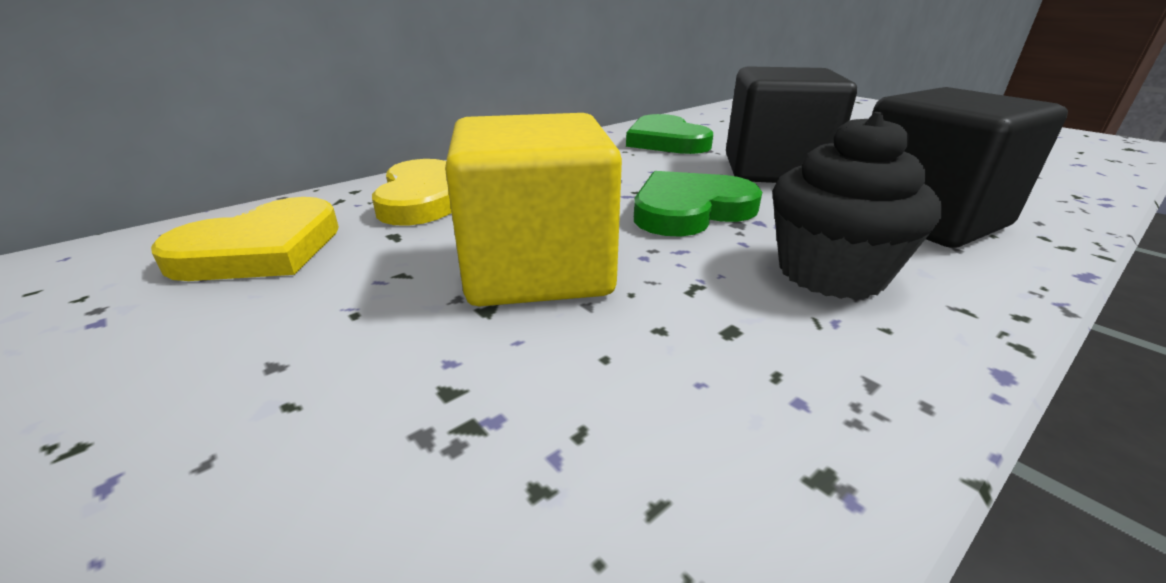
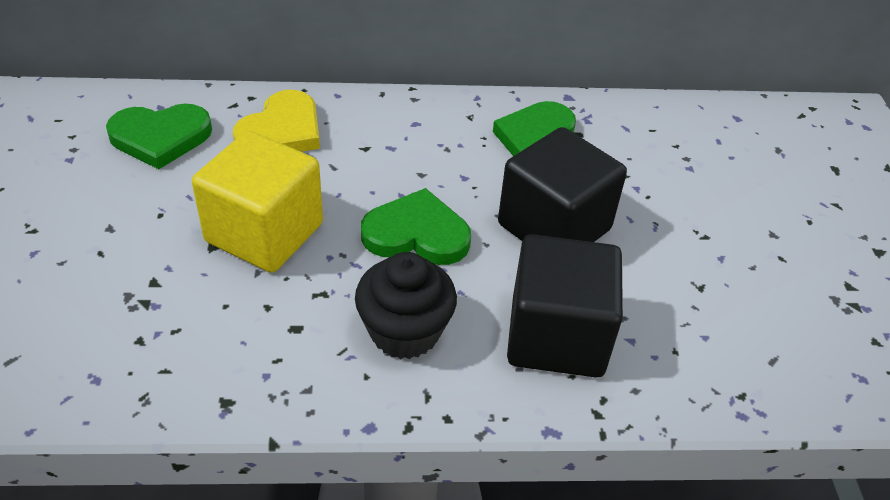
camera: 35 degrees right, 15 degrees up
(261, 249) = (160, 137): yellow heart -> green heart

